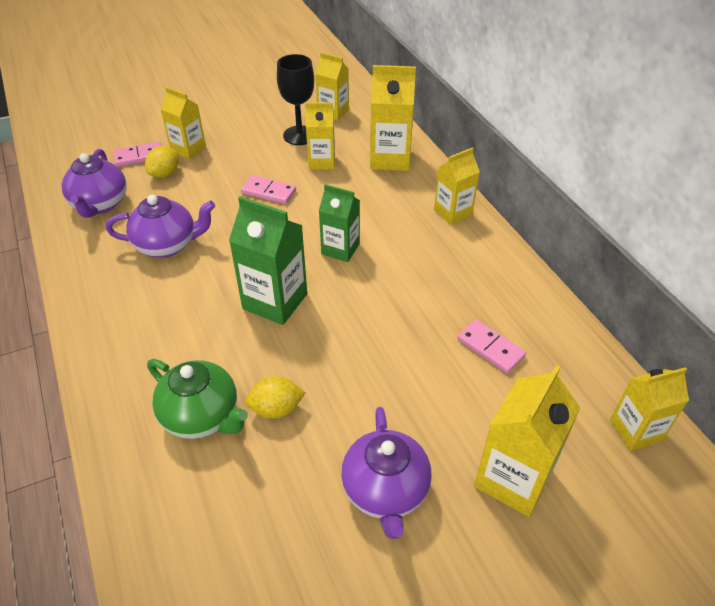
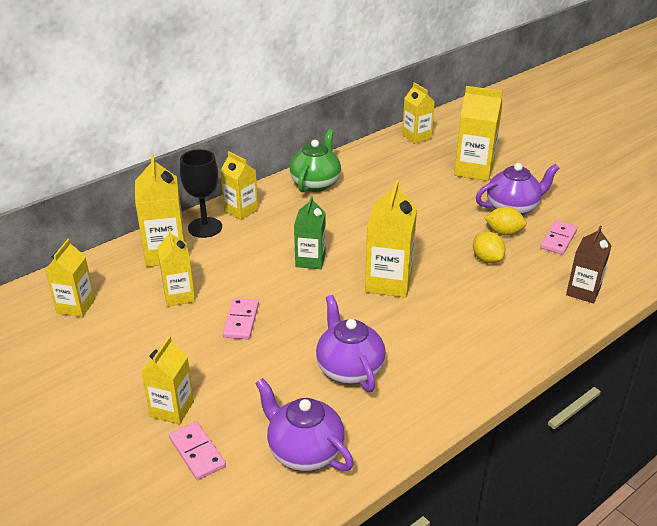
camera: 105 degrees left, 10 degrees down
(100, 204) = (304, 451): purple teapot -> purple teapot turned 120 degrees counterclockwise
(160, 495) = (583, 291): none -> brown carton
(165, 174) = (228, 413): yellow lemon -> yellow lemon (504, 232)
(202, 416) = (516, 290): green teapot -> green teapot (316, 183)
(275, 301) = (388, 282): green carton -> yellow carton
(299, 135) = (129, 322): black goblet -> black goblet (205, 227)
(490, 348) = (382, 183): pink domino -> pink domino (558, 239)

